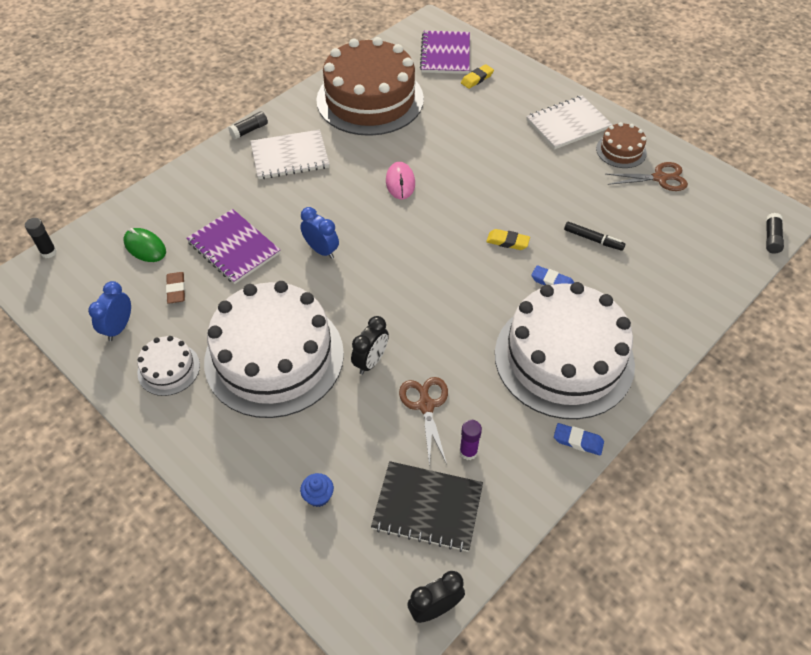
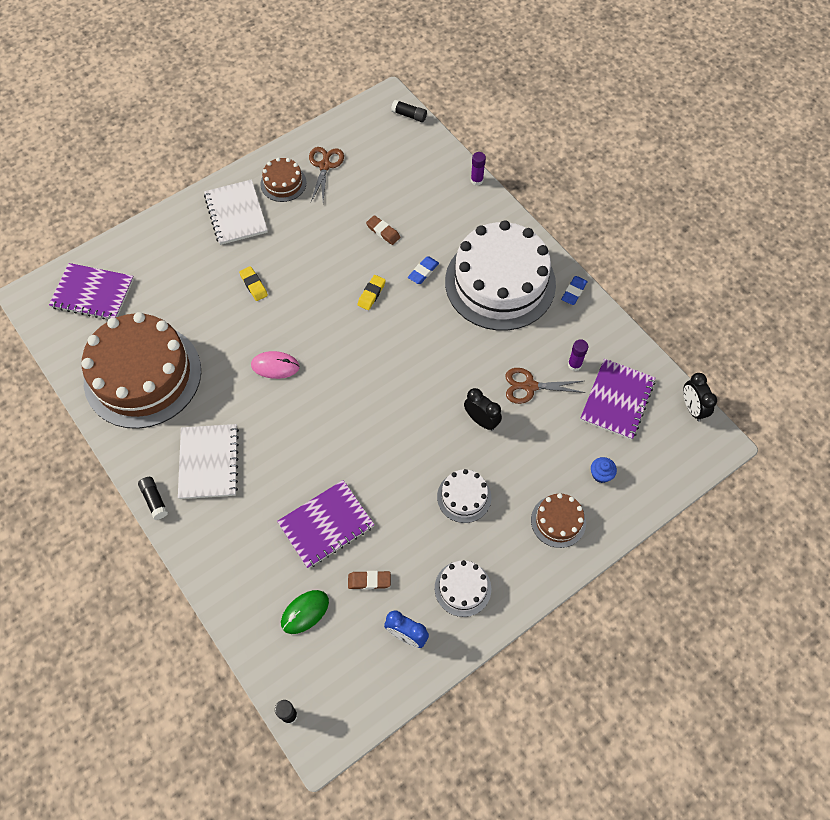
camera: 80 degrees left, 10 degrees up
(252, 454) = (558, 521): none -> brown cake
(274, 357) = (464, 497): white cake -> white cake, size x0.44
(321, 250) = (347, 445): blue clock -> none
(427, 507) = (617, 400): black notebook -> purple notebook
(477, 79) = (144, 273): yellow eraser -> yellow eraser (254, 285)
(593, 239) = (383, 232): black marker -> brown eraser
(707, 316) = (476, 180): none -> purple glue stick

